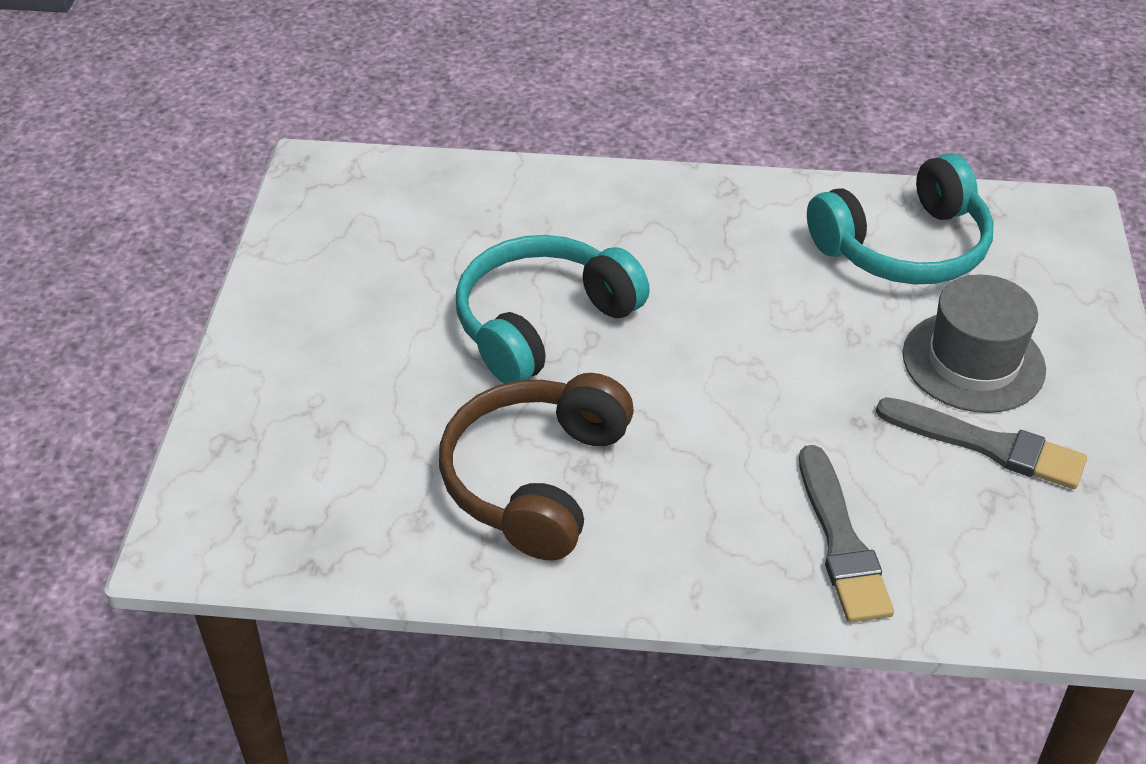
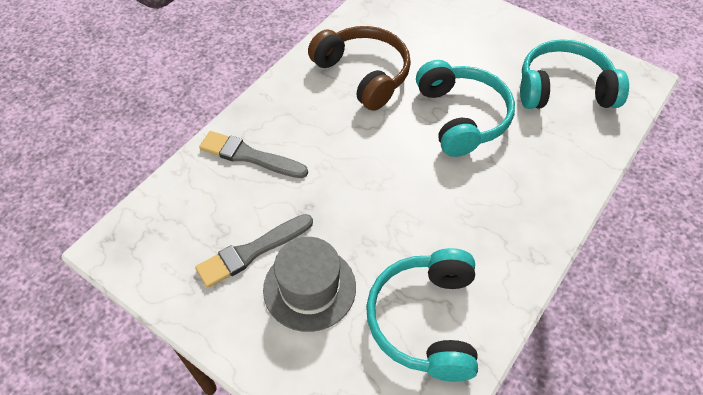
camera: 120 degrees right, 10 degrees up
(395, 236) = (564, 89): none -> turquoise headphones

